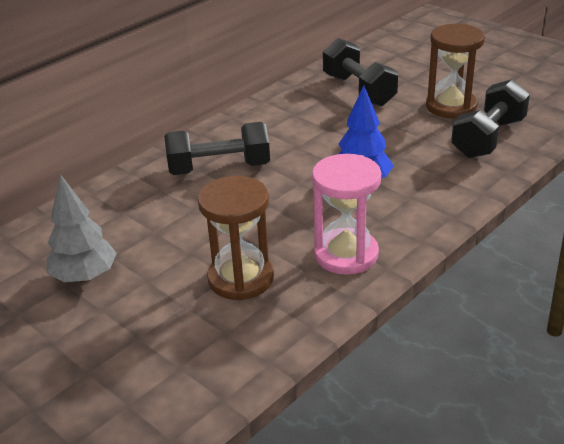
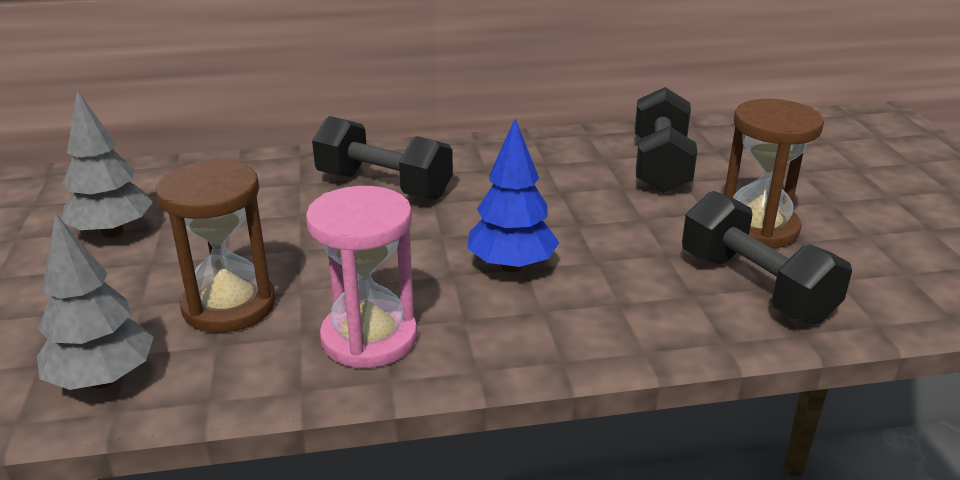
camera: 35 degrees right, 5 degrees down
(235, 353) = (103, 380): none -> grey tree
(488, 138) = (755, 287): black dumbbell -> black dumbbell turned 75 degrees clockwise

